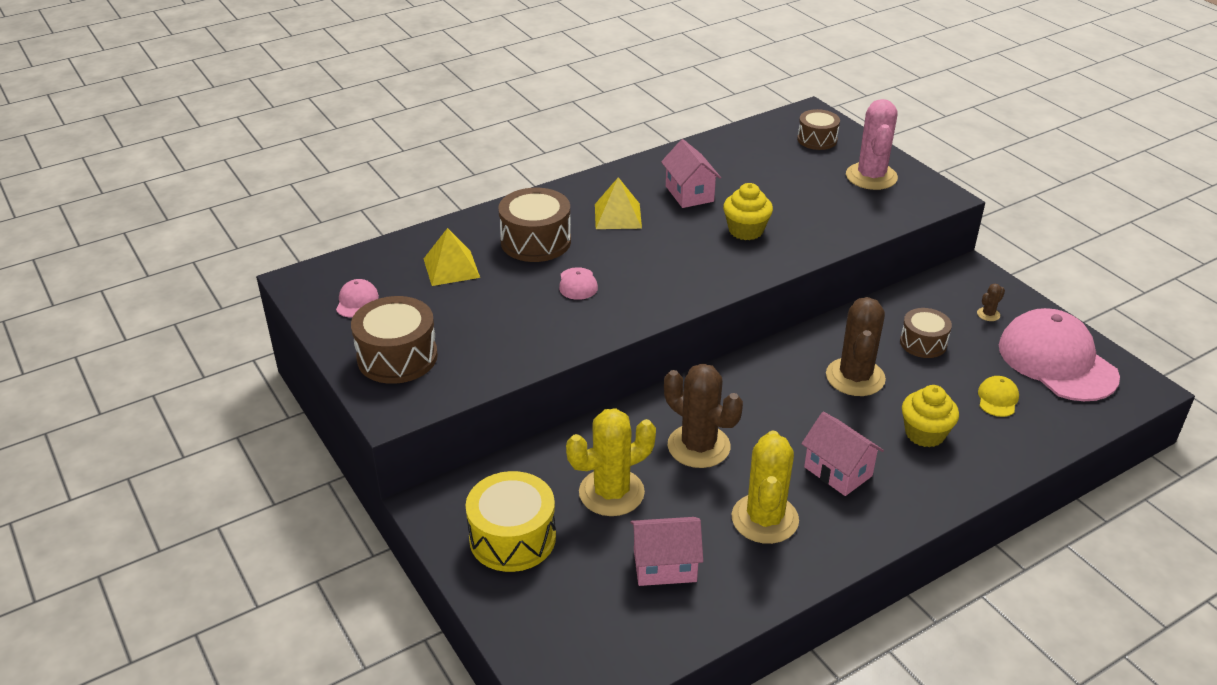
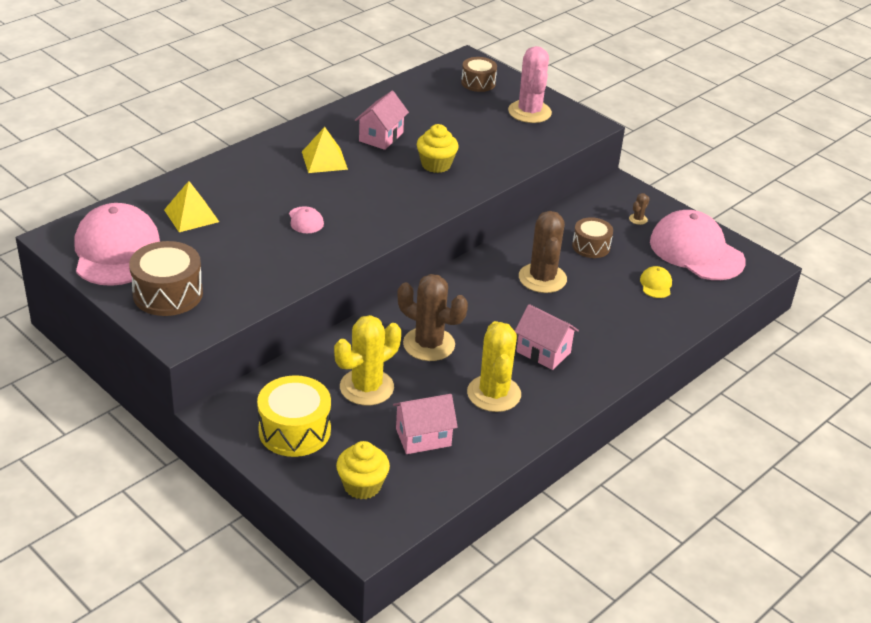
camera: 15 degrees left, 0 degrees up
(357, 301) = (116, 251): pink cap -> pink cap, size x2.43
(536, 241) = (259, 187): brown drum -> none
(689, 194) = (381, 137): pink house -> pink house turned 60 degrees clockwise
(925, 434) = (605, 317): yellow cupcake -> yellow cupcake (362, 486)

